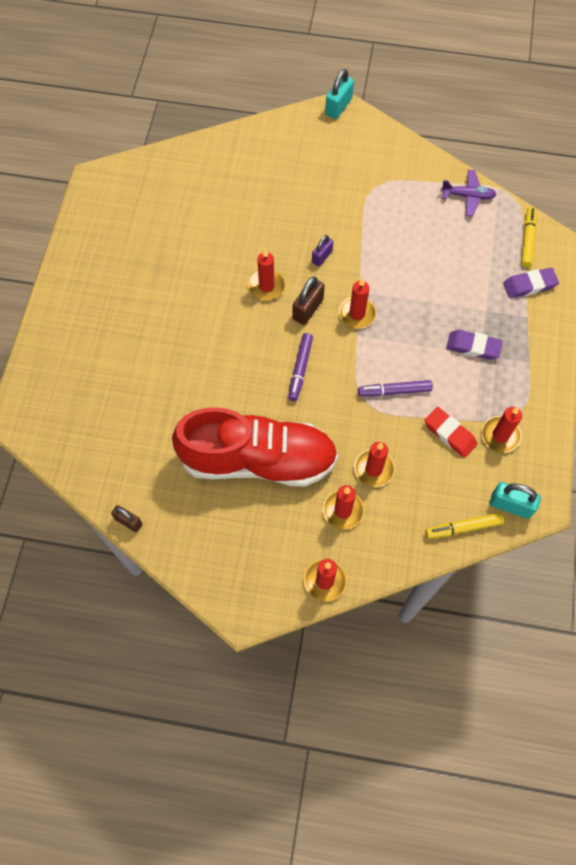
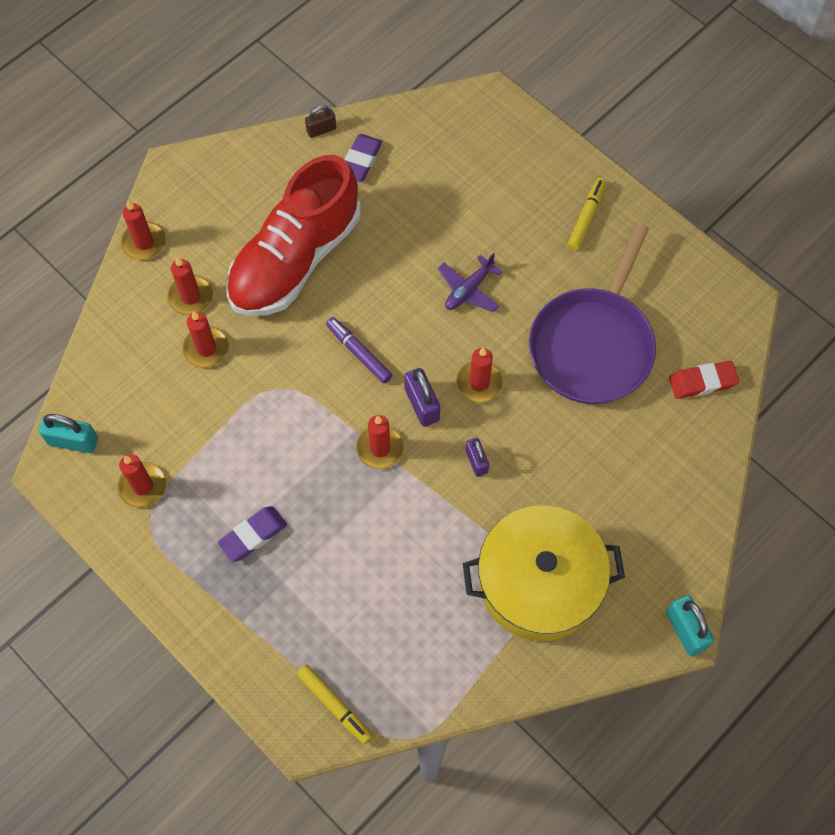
camera: 125 degrees right, 0 degrees up
(190, 240) = (593, 345): none -> purple pan
(308, 309) = (422, 404): brown padlock -> purple padlock
(370, 184) = (539, 582): none -> yellow pot
(394, 391) = (267, 422): purple marker -> none
(450, 434) = (183, 440): red eraser -> red eraser (702, 382)
(463, 527) = (90, 384): yellow marker -> yellow marker (586, 217)
(468, 196) = (443, 684): purple plane -> purple plane (469, 290)
(510, 505) = (73, 441): turquoise padlock -> turquoise padlock turned 45 degrees clockwise
(529, 285) = (276, 656): purple eraser -> purple eraser (361, 161)

